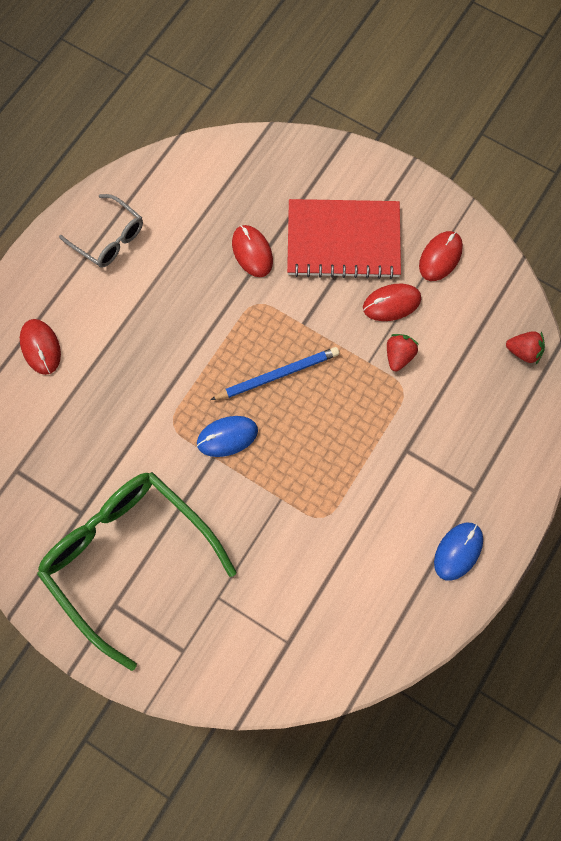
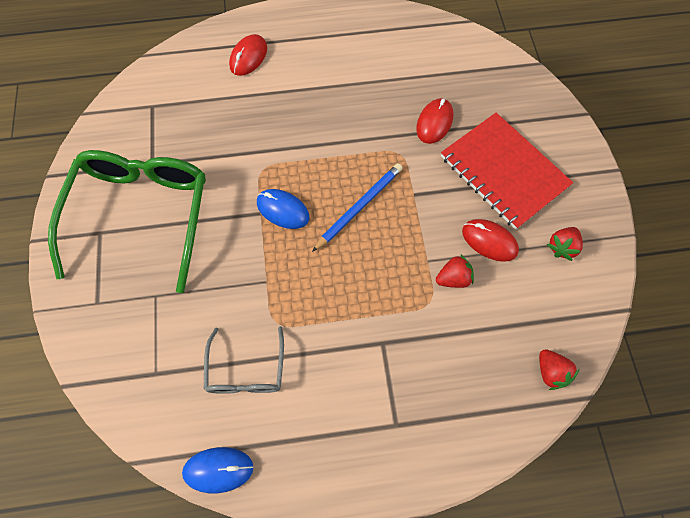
camera: 50 degrees right, 5 degrees down
(109, 238) = (359, 37): grey glasses -> grey glasses (246, 370)
(277, 375) = (359, 207): blue pencil -> blue pencil turned 75 degrees counterclockwise
(440, 257) = (562, 247): red mouse -> red strawberry
(458, 551) = (333, 451): blue mouse -> blue mouse (218, 470)

